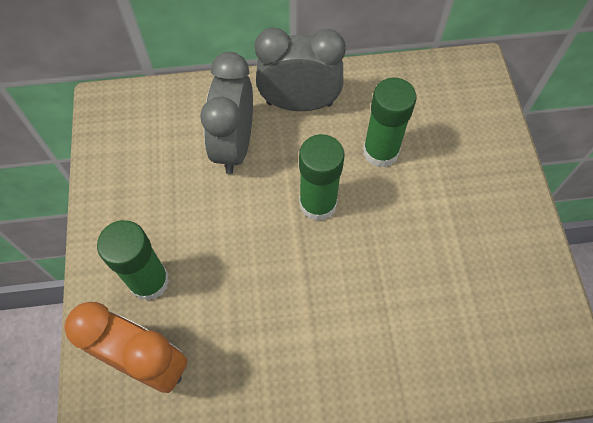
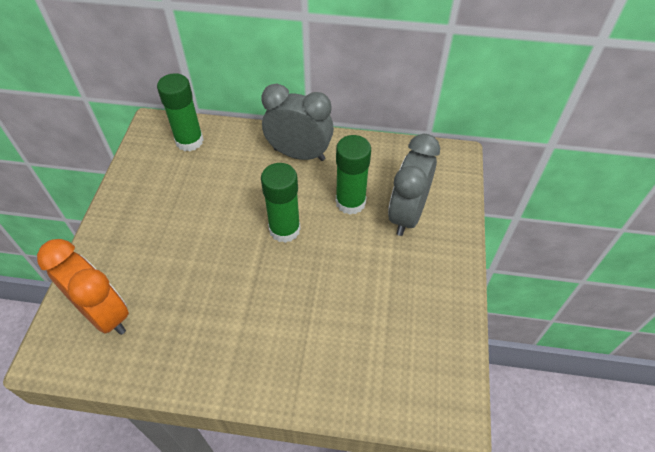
camera: 15 degrees right, 10 degrees down
(149, 281) = (132, 255): green glue stick -> green glue stick (189, 141)
(234, 146) = (236, 174): grey clock -> grey clock (407, 214)

